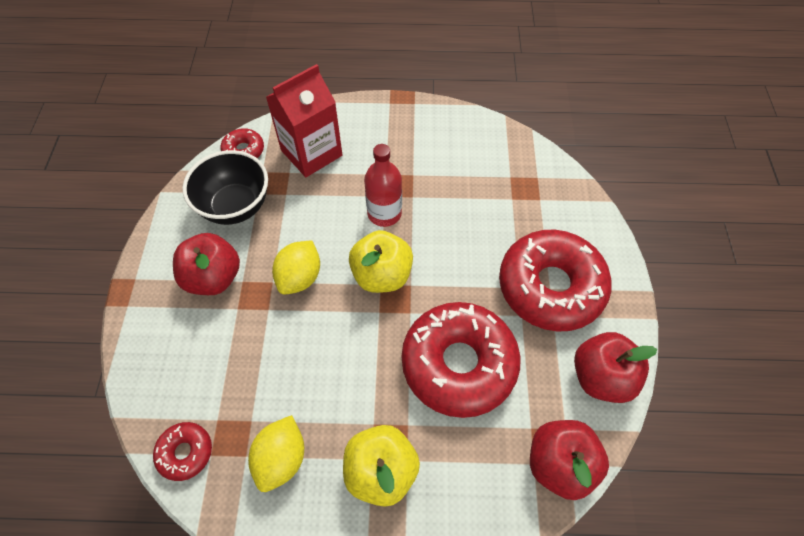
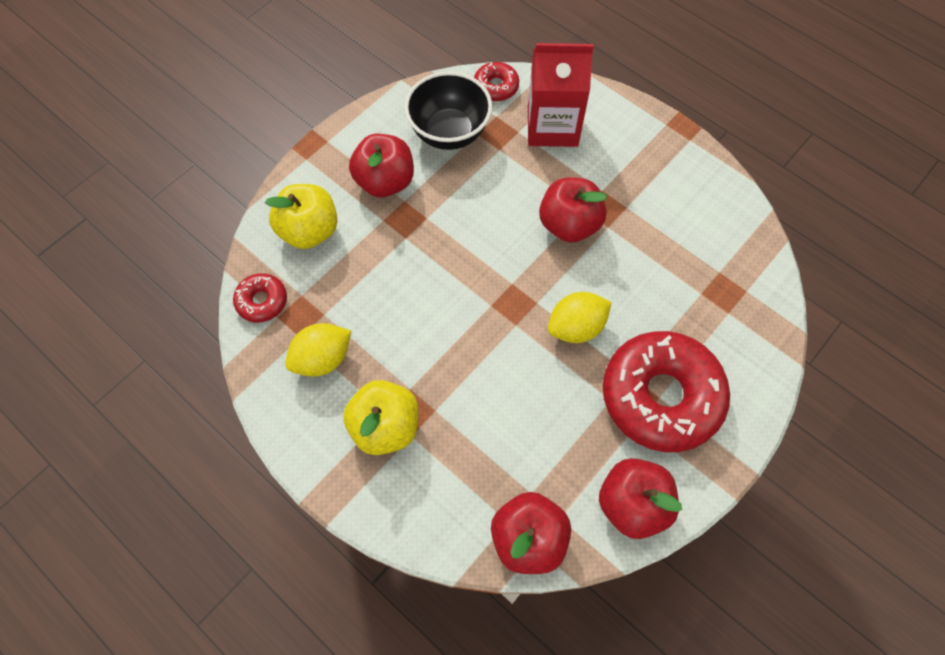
camera: 40 degrees right, 5 degrees up
(300, 277) = (451, 229): yellow lemon -> yellow lemon (576, 327)
(382, 275) = (519, 276): yellow apple -> yellow apple (309, 231)
(384, 213) = (569, 225): red bottle -> red apple
(458, 364) = (518, 396): red donut -> none

